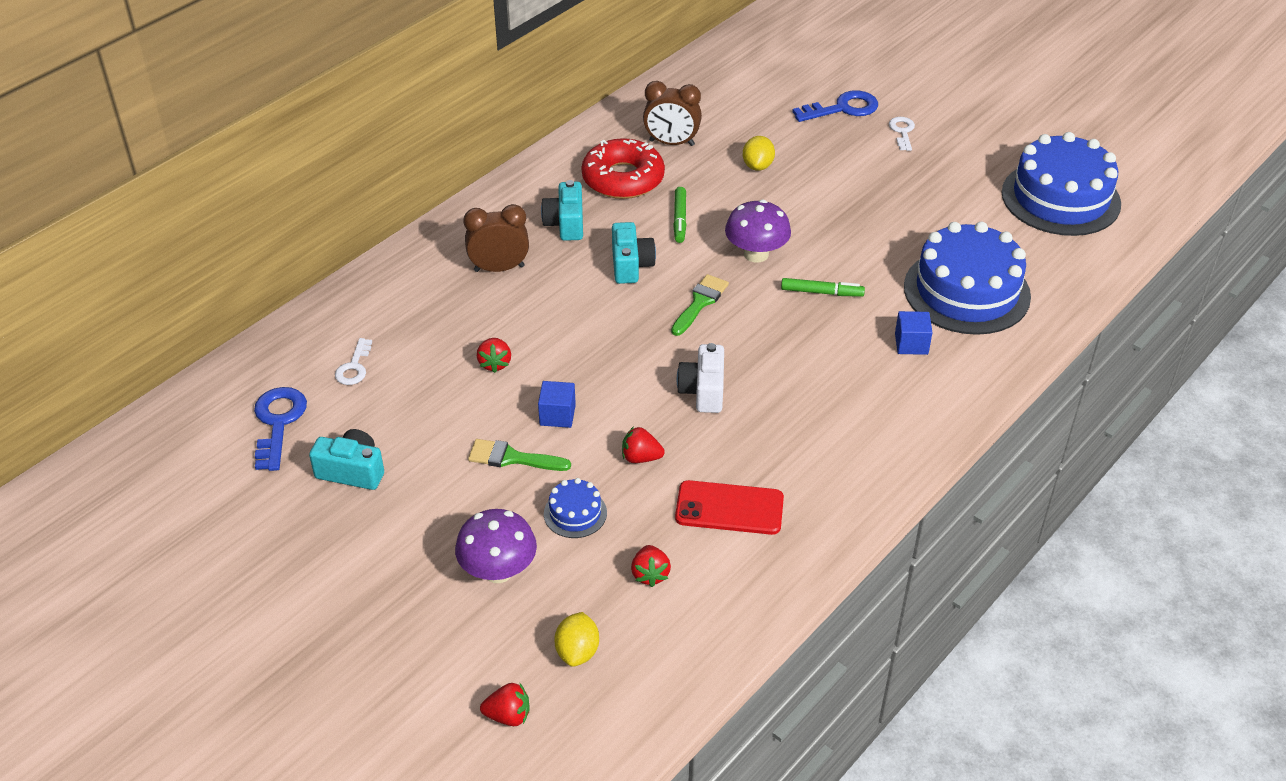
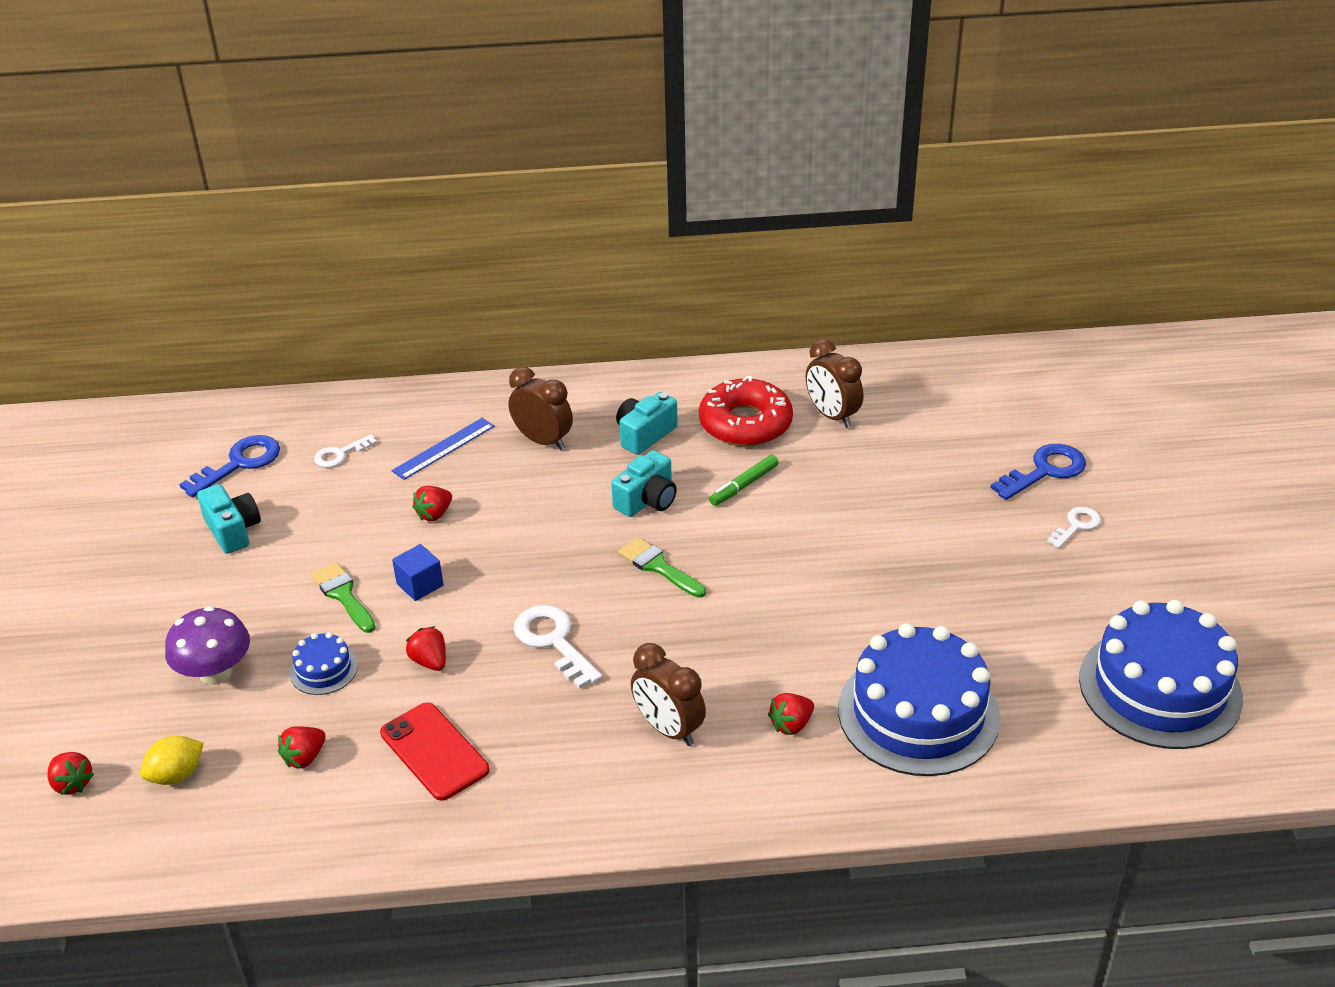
camera: 45 degrees right, 5 degrees down
(431, 316) = (443, 448): none -> blue ruler
(700, 302) = (658, 567): green brush -> green brush turned 120 degrees counterclockwise
(703, 391) = (553, 641): white camera -> white key
(756, 254) = (767, 555): purple mushroom -> none
(757, 166) = (882, 478): yellow lemon -> none
(821, 292) = (776, 625): green marker -> none
(842, 108) = (1045, 471): blue key -> blue key turned 60 degrees counterclockwise
(848, 394) = (668, 729): none -> brown clock
(911, 344) = (791, 725): blue cube -> red strawberry

